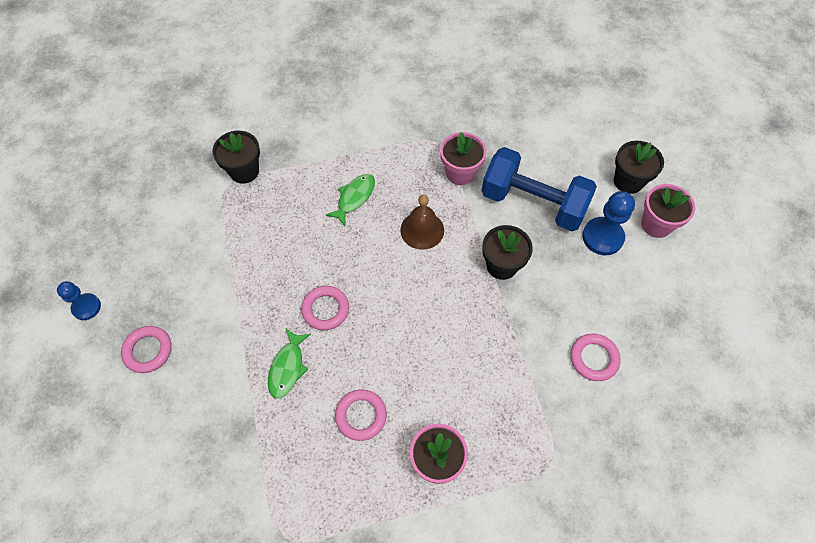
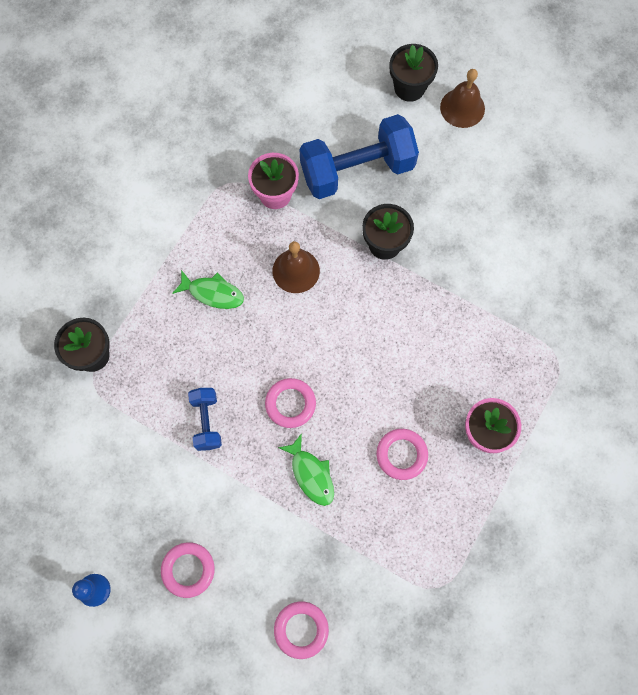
camera: 45 degrees left, 10 degrees up
(263, 271) = (207, 422): none -> blue dumbbell
(354, 198) = (213, 293): green fish -> green fish turned 120 degrees clockwise
(594, 358) = (516, 256): pink ring -> pink ring (301, 629)
(602, 237) = (434, 153): blue pawn -> none
(656, 224) = (462, 108): pink flower pot -> brown bell

